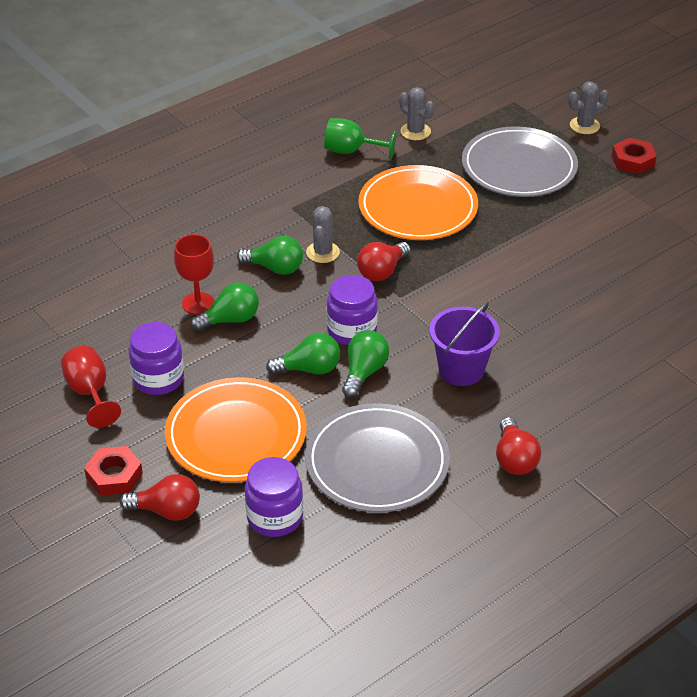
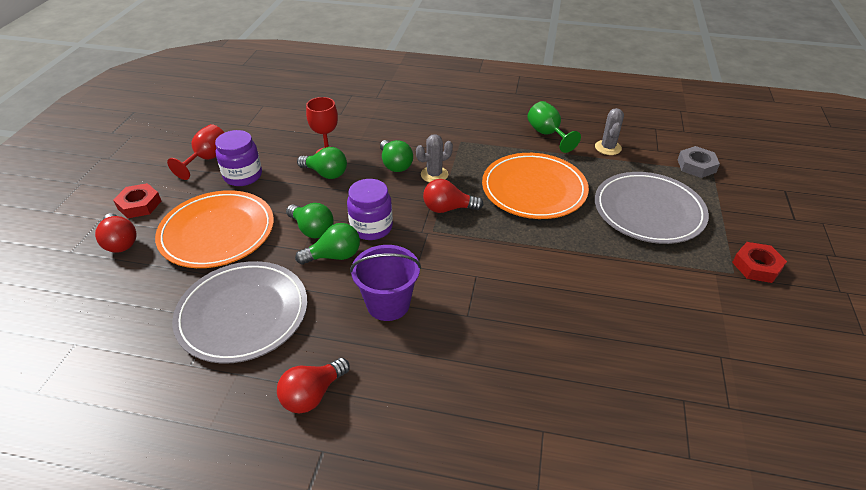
camera: 50 degrees right, 0 degrees up
(275, 517) = (146, 293): purple jar -> none
(498, 104) = (696, 166): none -> grey nut
(584, 126) = (749, 218): grey cactus -> none

